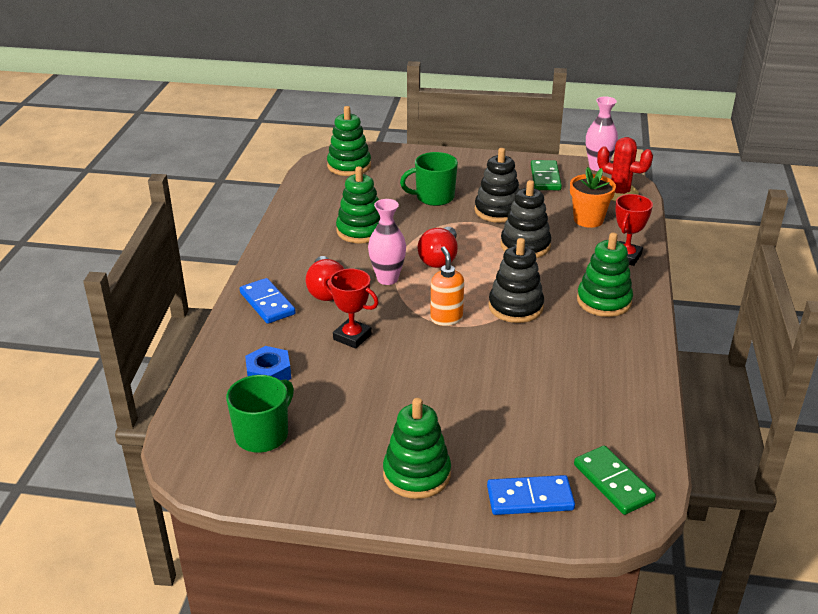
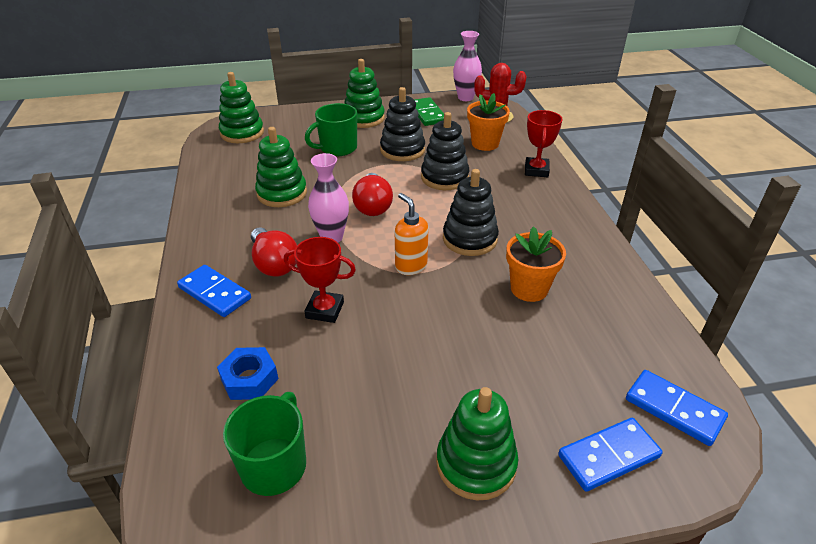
camera: 20 degrees left, 5 degrees up
(545, 361) = (529, 289): none -> orange flower pot
(604, 301) = (544, 215): green stacking toy -> green stacking toy (364, 118)
(613, 482) = (674, 409): green domino -> blue domino

